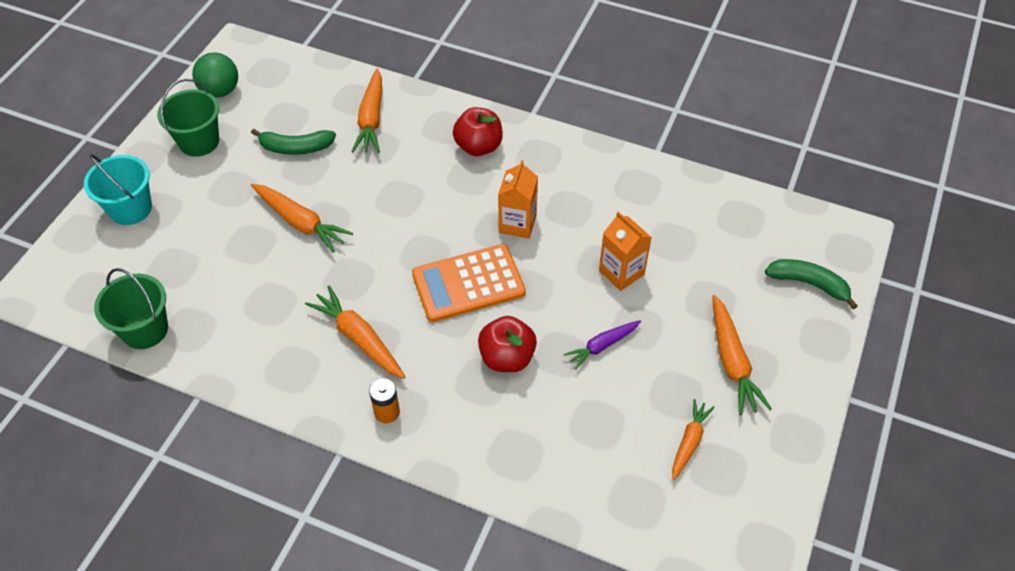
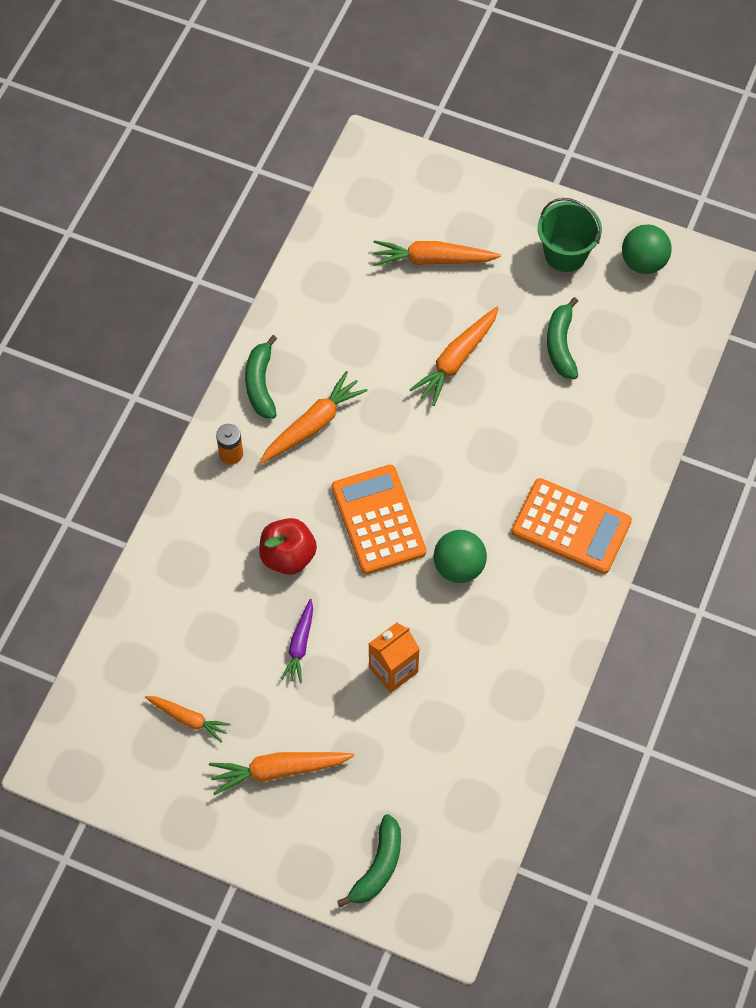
camera: 90 degrees right, 10 degrees up
(131, 209) = (471, 209): turquoise bucket -> none
(145, 330) = (325, 247): green bucket -> none
(305, 386) = (260, 384): none -> green banana
(371, 119) = (608, 415): orange carrot -> orange carrot (432, 260)
(478, 147) = (571, 526): red apple -> orange calculator
(517, 223) = (459, 567): orange carton -> green ball
(602, 346) = (300, 645): purple carrot -> purple carrot turned 135 degrees counterclockwise

